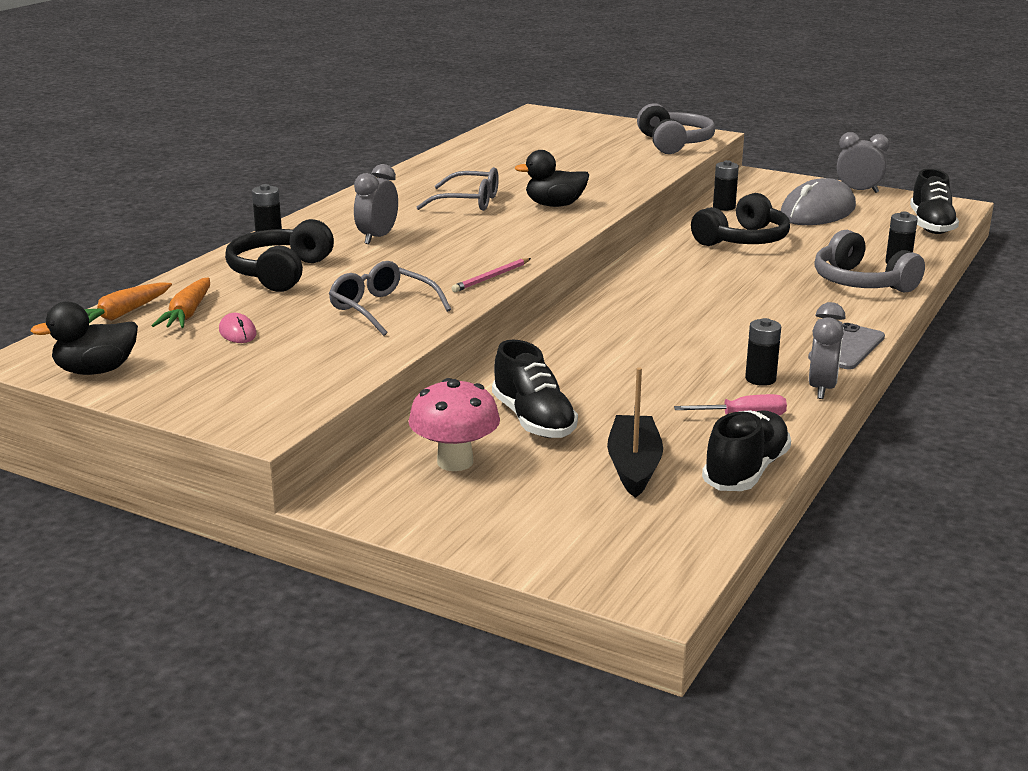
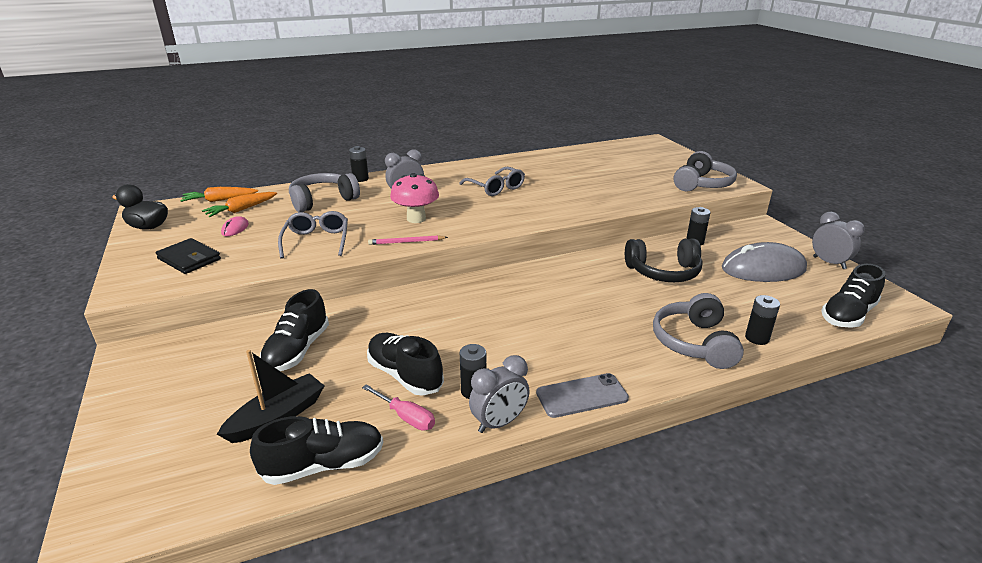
camera: 40 degrees right, 5 degrees up
(262, 375) = (189, 259): none -> black wallet
(280, 273) = (323, 201): black headphones -> grey headphones
(455, 462) = (212, 358): pink mushroom -> pink mushroom (416, 219)
(554, 205) = (538, 205): black duck -> none
(680, 394) = (405, 375): none -> black shoe

